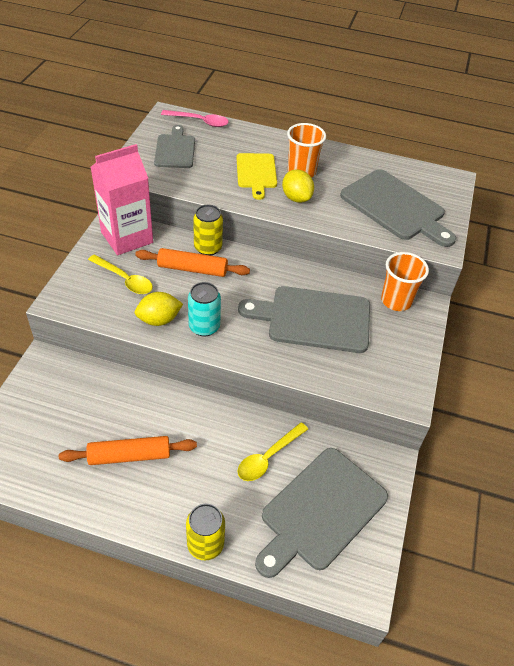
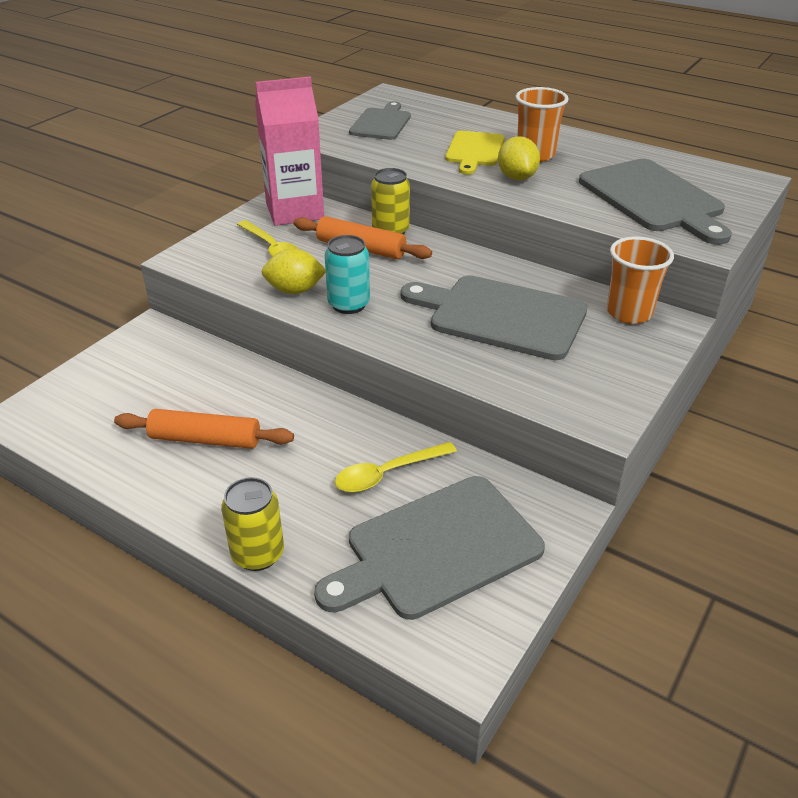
camera: 20 degrees right, 10 degrees down
(199, 121) = (425, 102): pink spoon -> none

